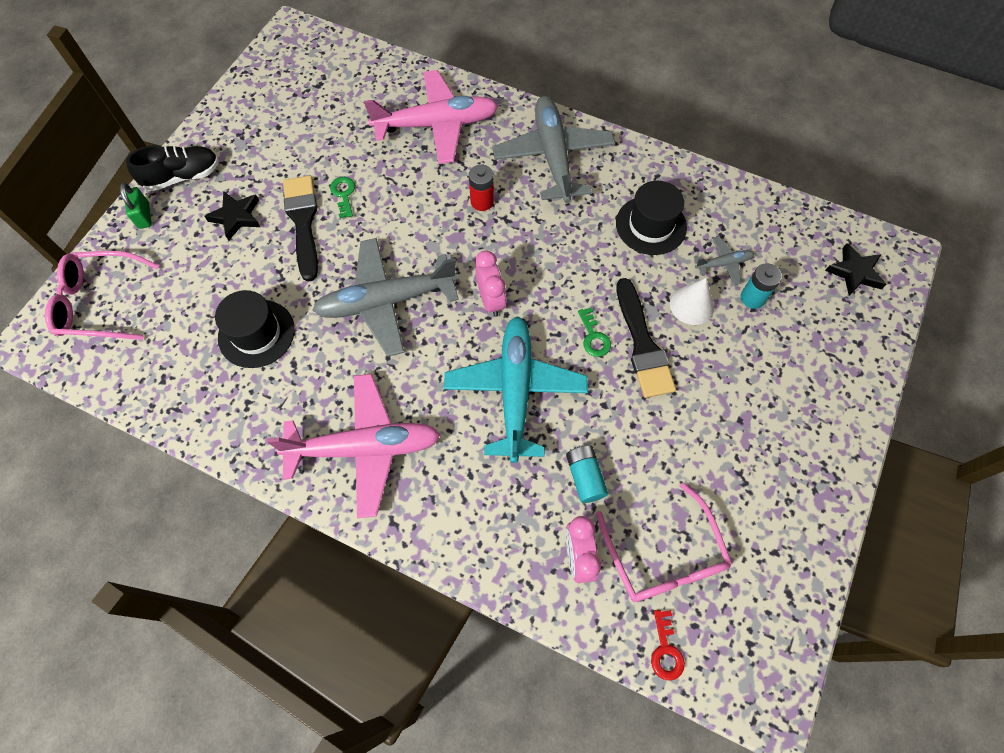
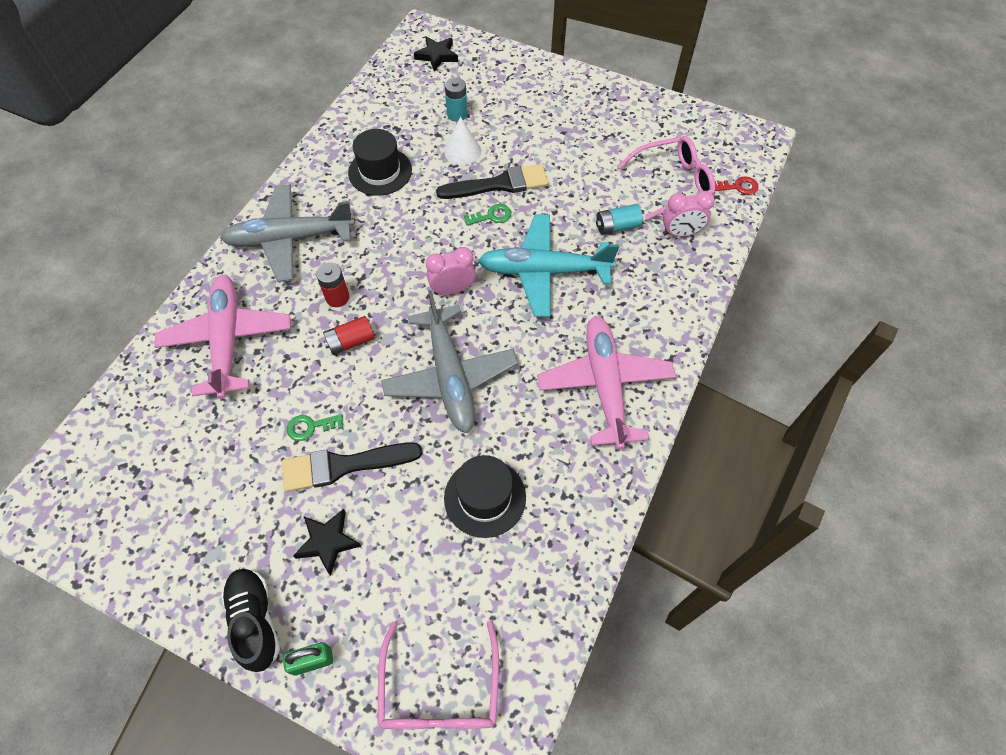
camera: 90 degrees left, 5 degrees down
(430, 216) = (350, 341): none -> red battery
(723, 264) = (423, 128): grey plane -> none

